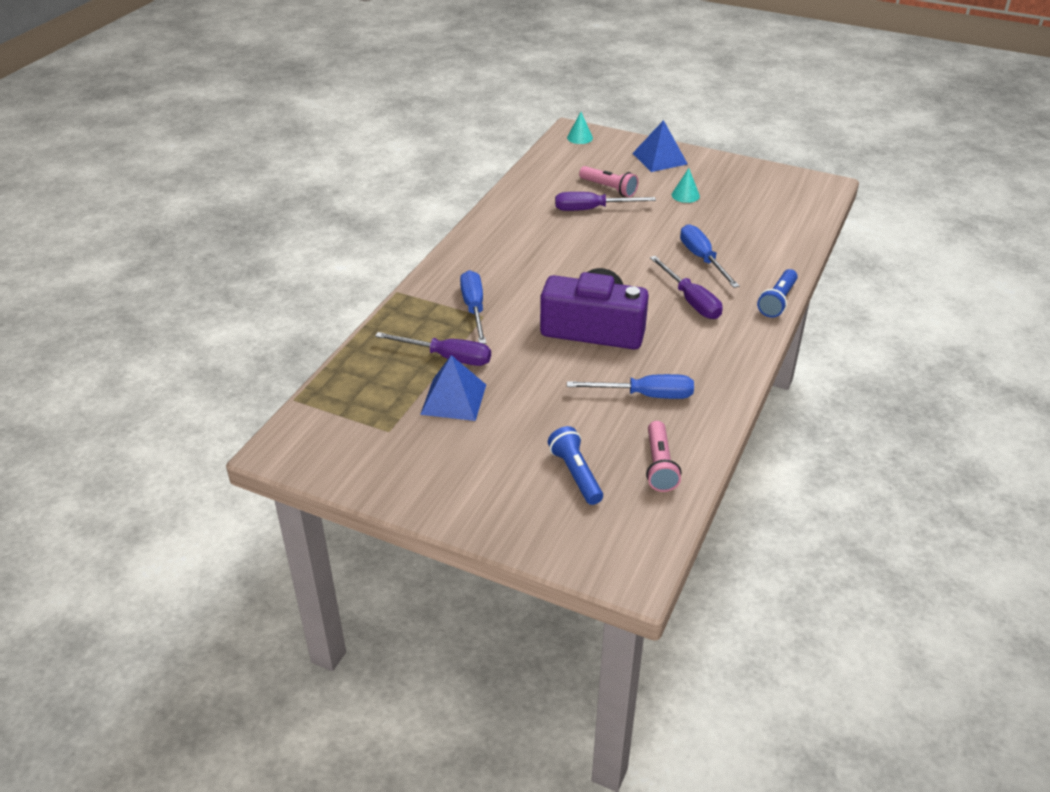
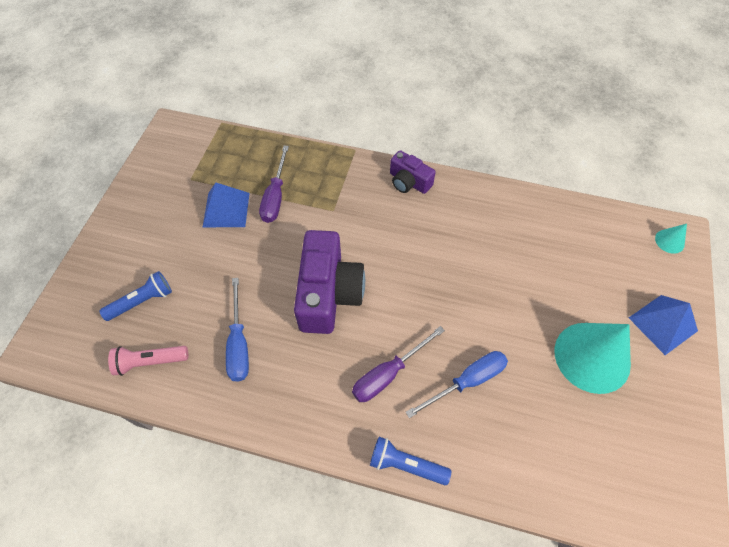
camera: 80 degrees right, 20 degrees up
(461, 260) = (409, 182): none -> purple camera
(474, 308) = (342, 202): blue screwdriver -> none
(592, 209) = (527, 269): purple screwdriver -> none
(609, 188) = (574, 280): pink flashlight -> none
(685, 195) = (592, 357): turquoise cone -> turquoise cone, size x2.33

